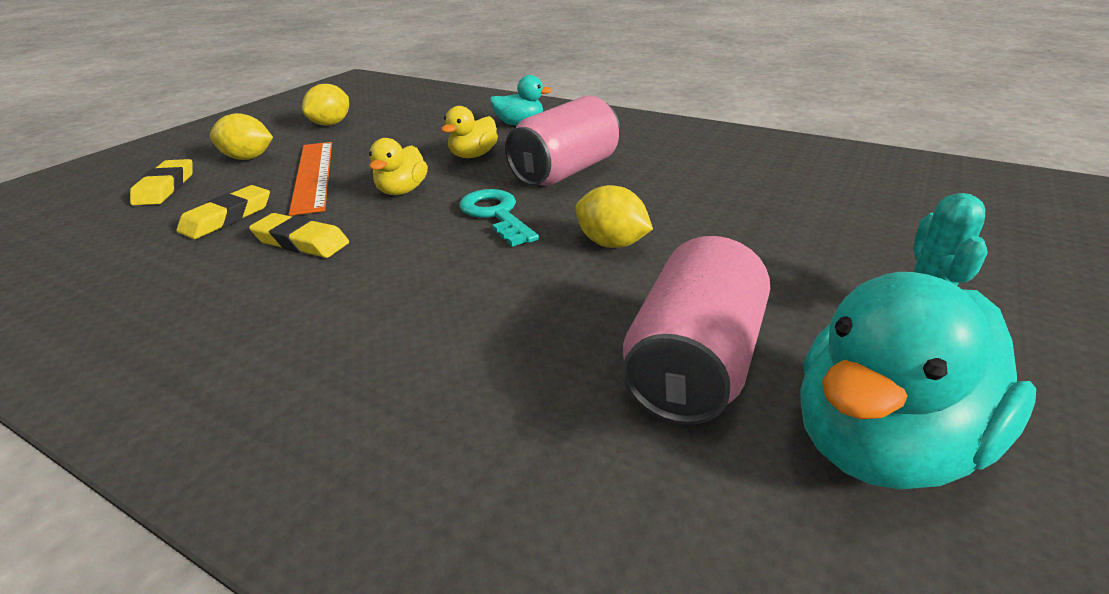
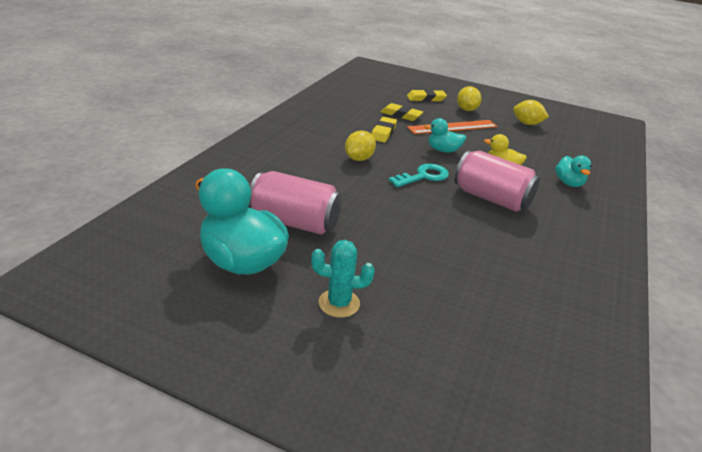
camera: 80 degrees right, 0 degrees up
(402, 191) = (443, 150): yellow duck -> turquoise duck
(611, 243) = (399, 209): yellow lemon -> yellow lemon (358, 159)

